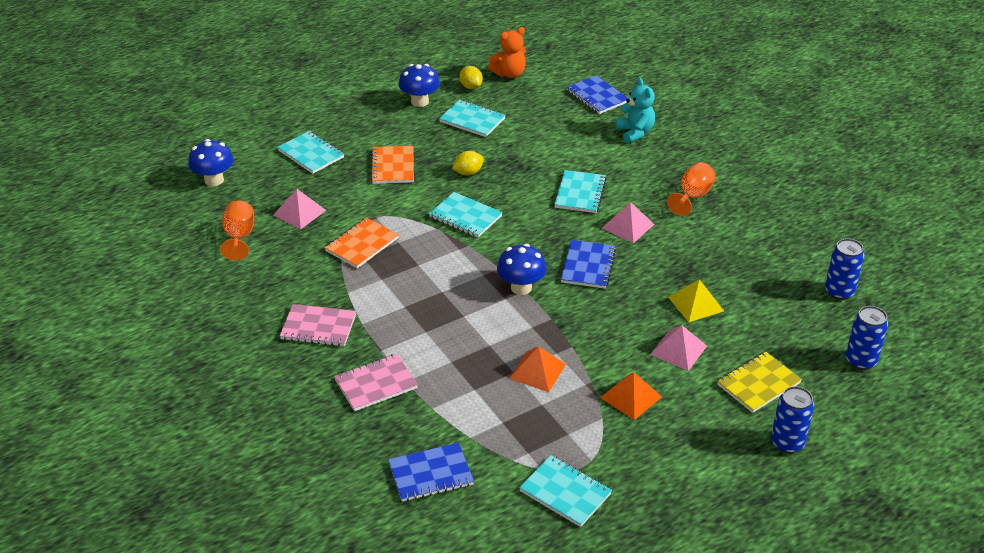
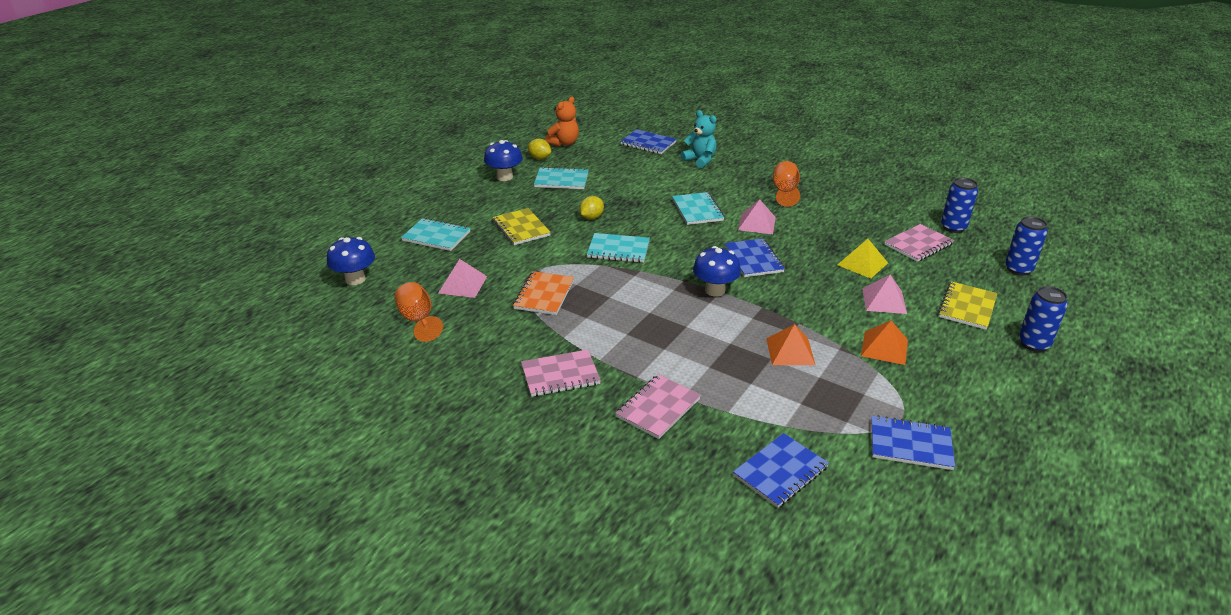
camera: 25 degrees left, 5 degrees down
(393, 166) = (521, 228): orange notebook -> yellow notebook
(565, 492) = (910, 444): turquoise notebook -> blue notebook
(778, 300) = (918, 244): none -> pink notebook

